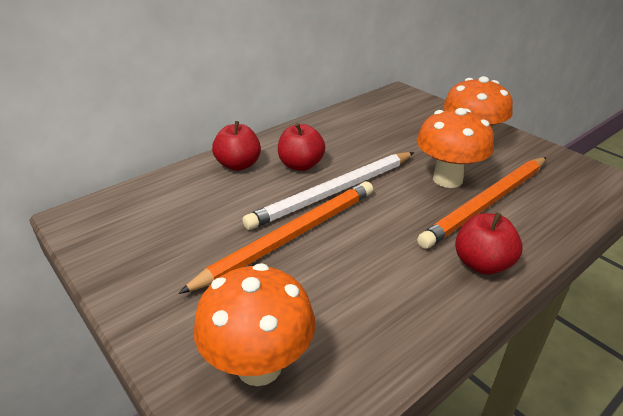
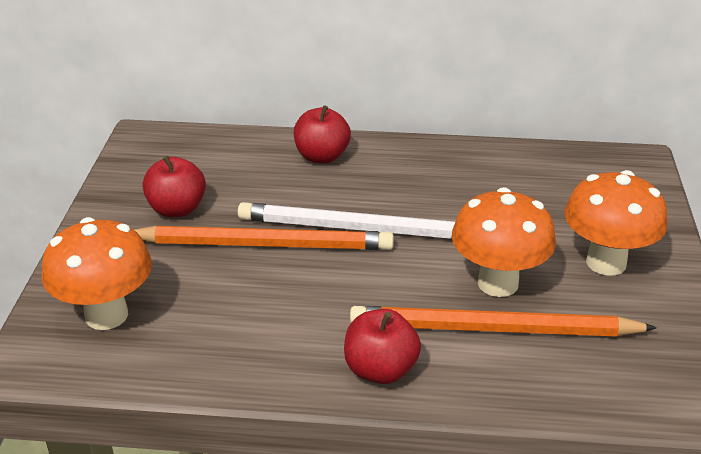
camera: 45 degrees right, 0 degrees up
(301, 165) = (376, 187): red apple -> red apple (177, 209)

